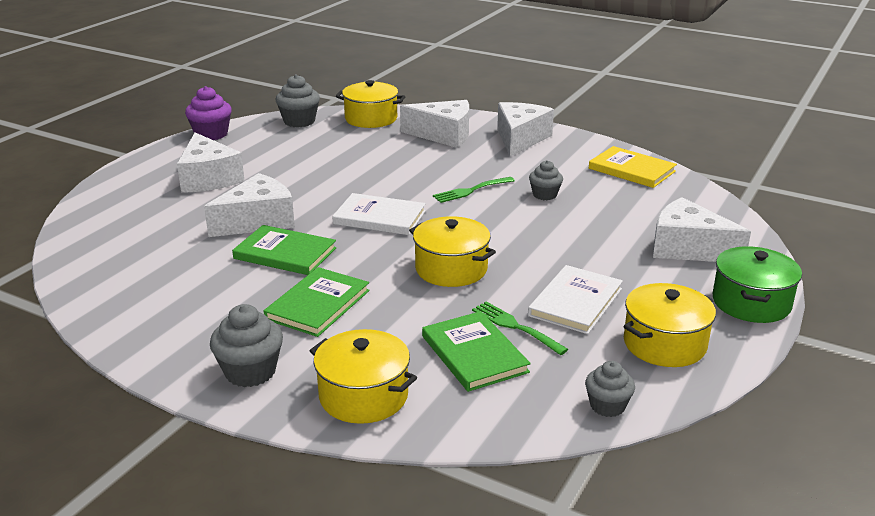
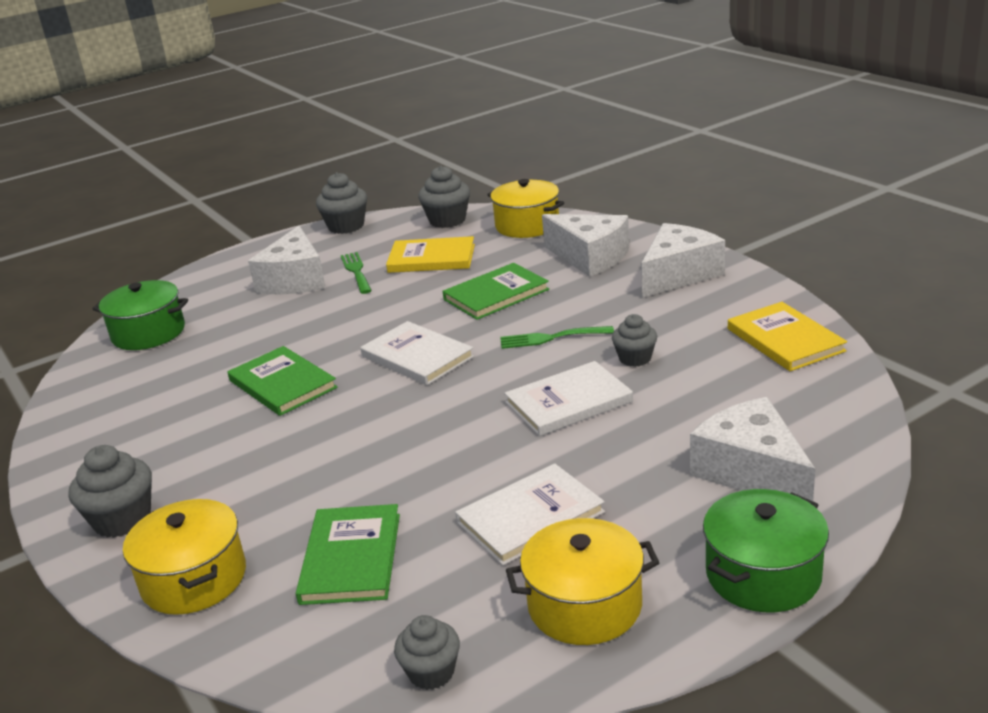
camera: 30 degrees right, 0 degrees up
(109, 236) = (148, 333): none -> green pot
(211, 134) = (346, 226): purple cupcake -> grey cupcake
(258, 221) = (293, 339): white cheese -> none
(316, 149) = (431, 258): none -> yellow book
(318, 305) = (255, 454): green book -> green book (496, 294)
(451, 269) = (431, 439): yellow pot -> none
(515, 326) = (429, 533): green fork -> green fork (356, 271)
(527, 229) = (568, 402): none -> white book

